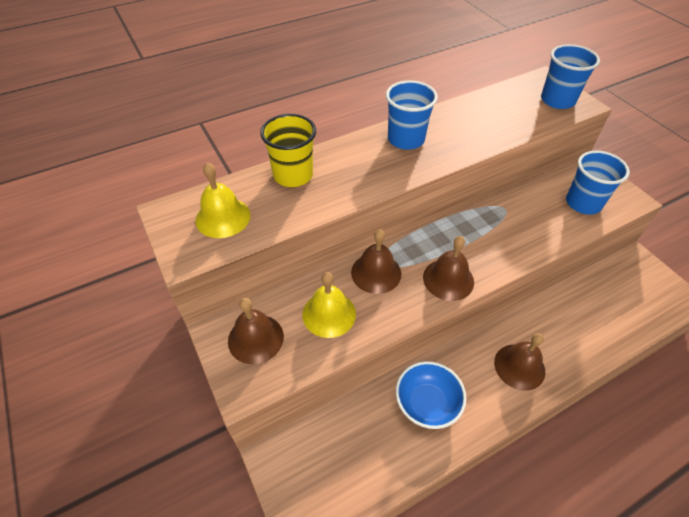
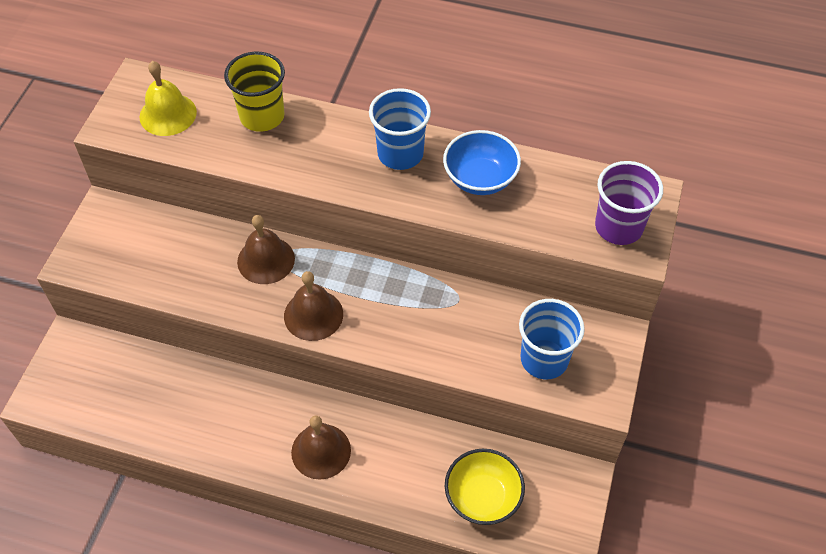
camera: 45 degrees right, 5 degrees up
(255, 338) = (120, 235): brown bell -> none
(329, 314) = (189, 261): yellow bell -> none
(427, 404) = (212, 406): blue bowl -> blue bowl (480, 178)
(557, 100) = (618, 227): blue cup -> purple cup
(619, 310) = (483, 497): none -> yellow bowl

